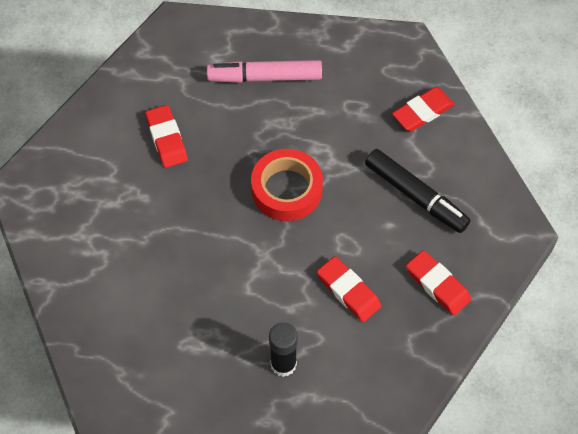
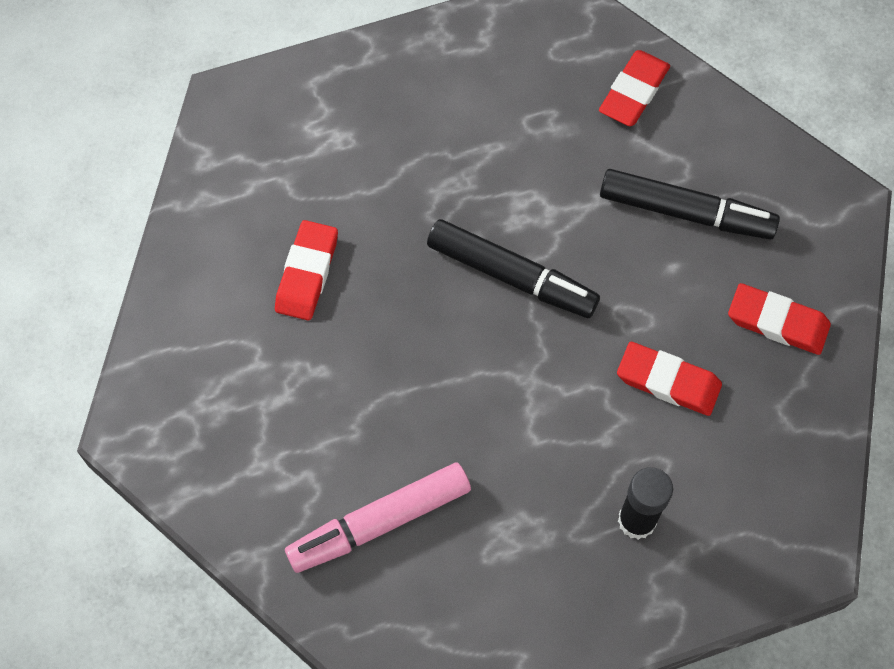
camera: 25 degrees left, 5 degrees up
(166, 139) = (307, 273): red eraser -> red eraser turned 60 degrees clockwise
(265, 77) = (396, 129): pink marker -> pink marker (379, 522)
(287, 189) = (511, 276): red tape -> black marker

